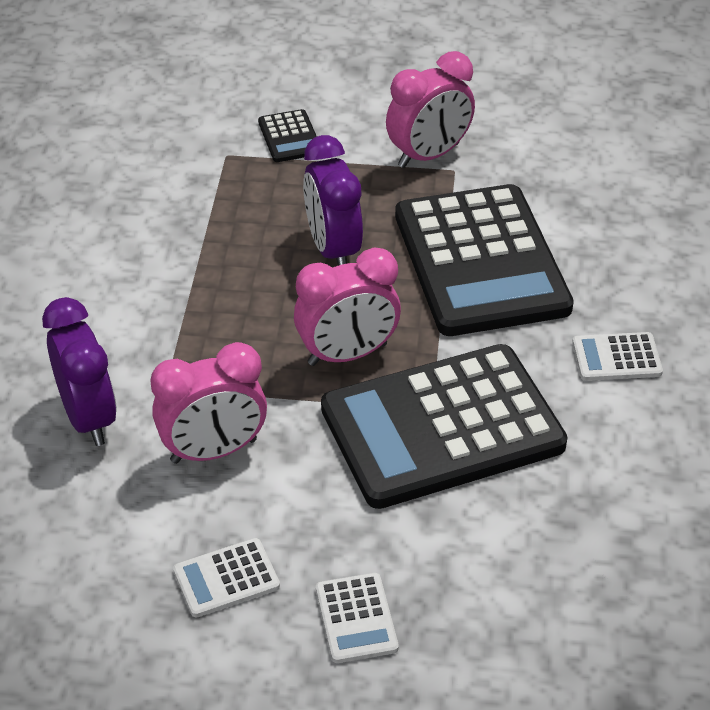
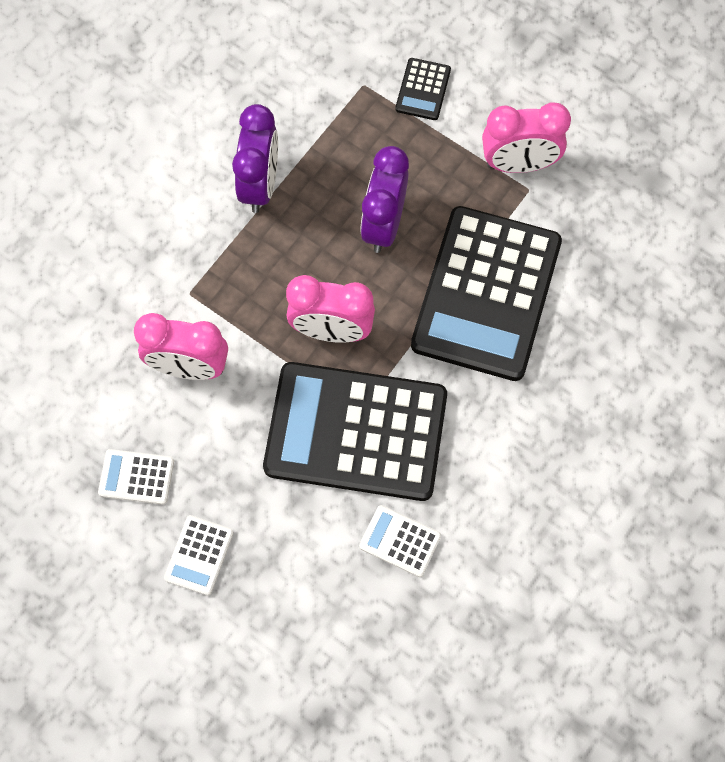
camera: 30 degrees right, 25 degrees up
(88, 418) = (123, 293): purple clock -> purple clock (260, 184)
(616, 358) = (524, 439): white calculator -> white calculator (400, 541)

